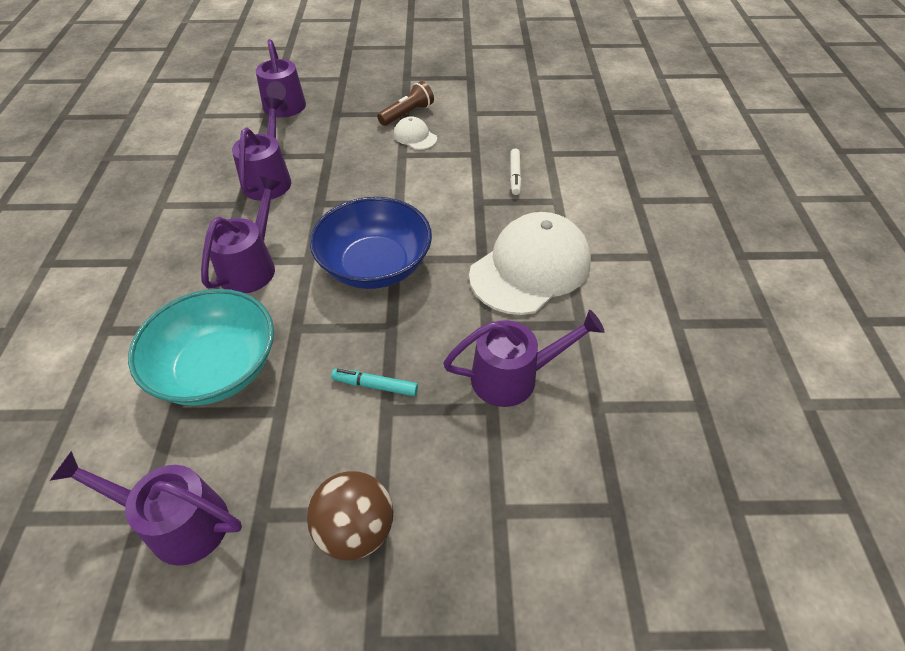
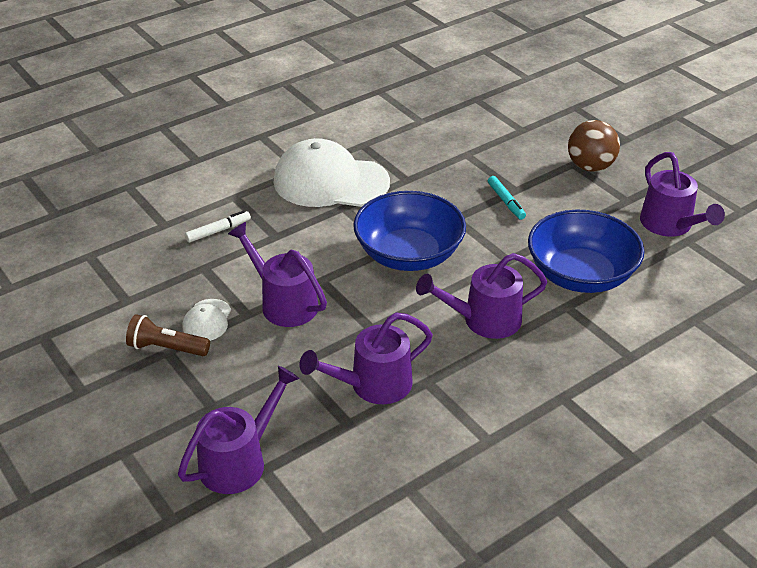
camera: 125 degrees left, 10 degrees down
(217, 369) = (580, 275): turquoise bowl -> blue bowl
(514, 376) = (434, 154): purple watering can -> purple watering can (283, 302)

